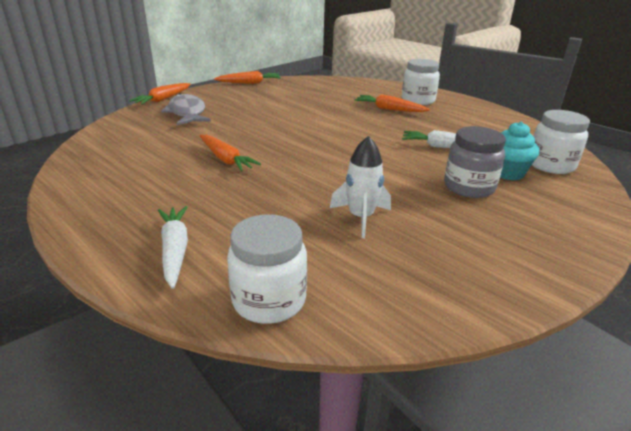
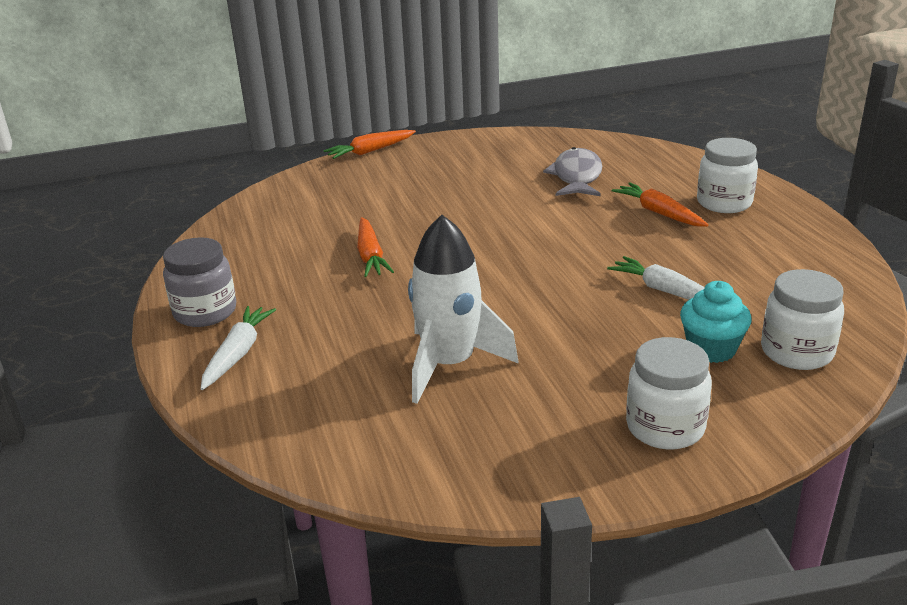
camera: 30 degrees right, 0 degrees up
(187, 113) = (381, 178): grey fish -> grey fish (576, 177)
(249, 83) = (502, 136): orange carrot -> none
(269, 300) = (278, 425): white jar -> white jar (665, 427)
(361, 217) = (450, 364): white rocket -> white rocket, size x1.56
(469, 187) = (628, 357): grey jar -> grey jar (205, 312)

